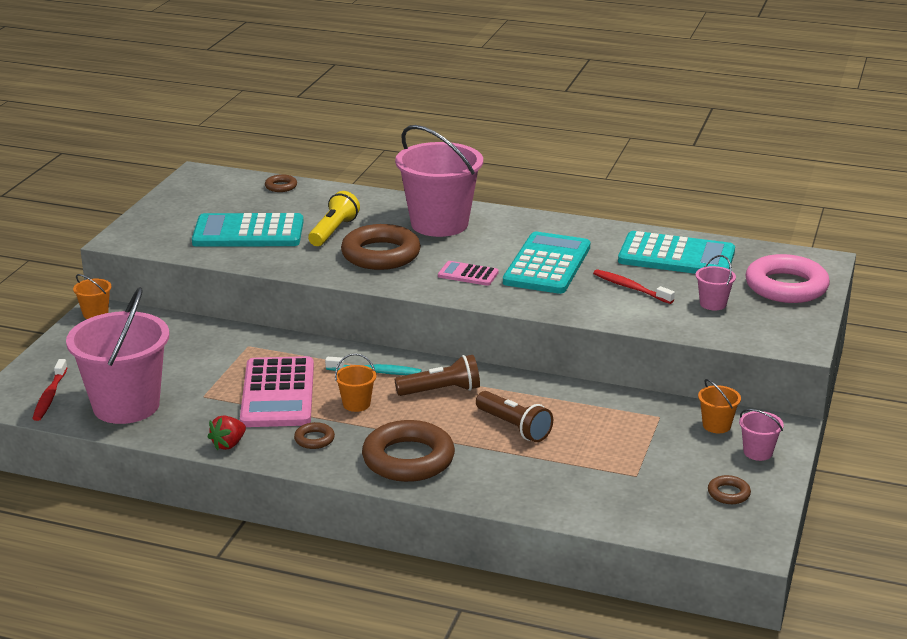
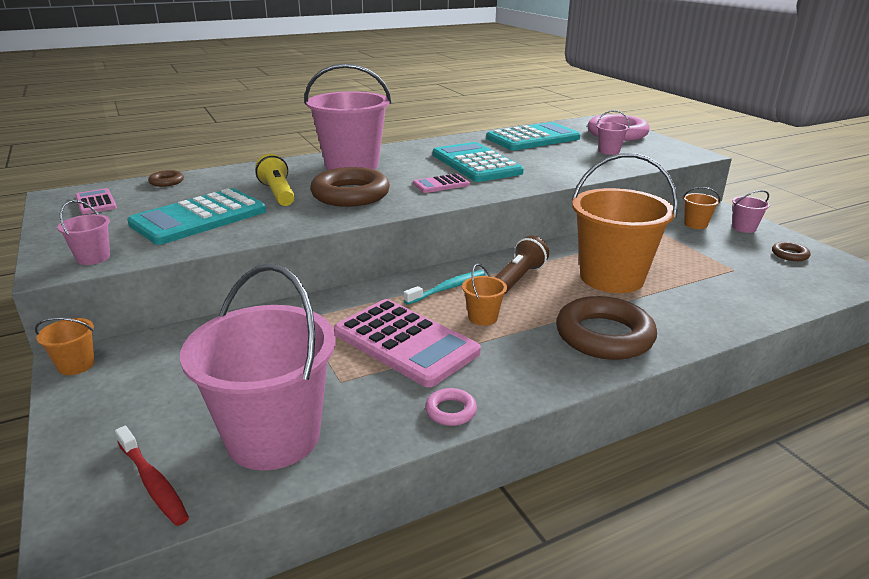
camera: 45 degrees left, 0 degrees up
(147, 240) = (93, 258): none -> pink bucket
(210, 190) = (96, 202): none -> pink calculator
(228, 444) = (450, 411): red strawberry -> pink ring
(314, 439) = (510, 362): brown ring -> none
(514, 427) = (611, 278): brown flashlight -> orange bucket
(631, 288) = (551, 158): red toothbrush -> none

